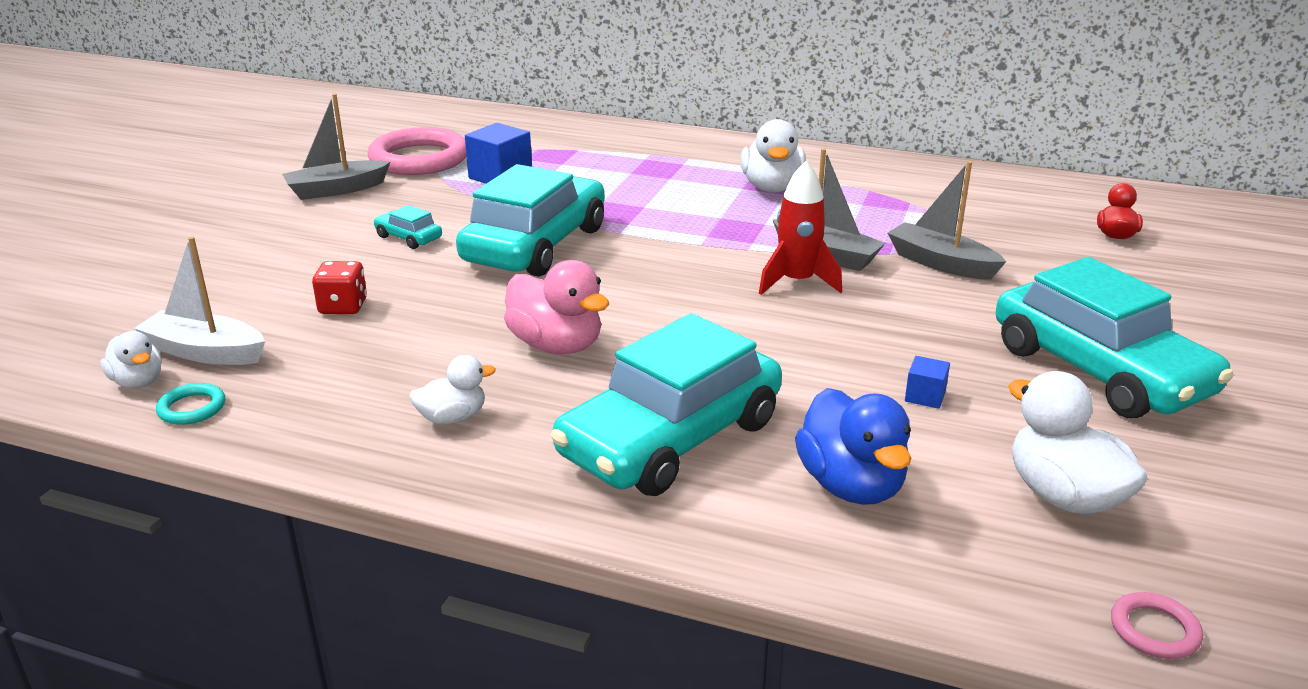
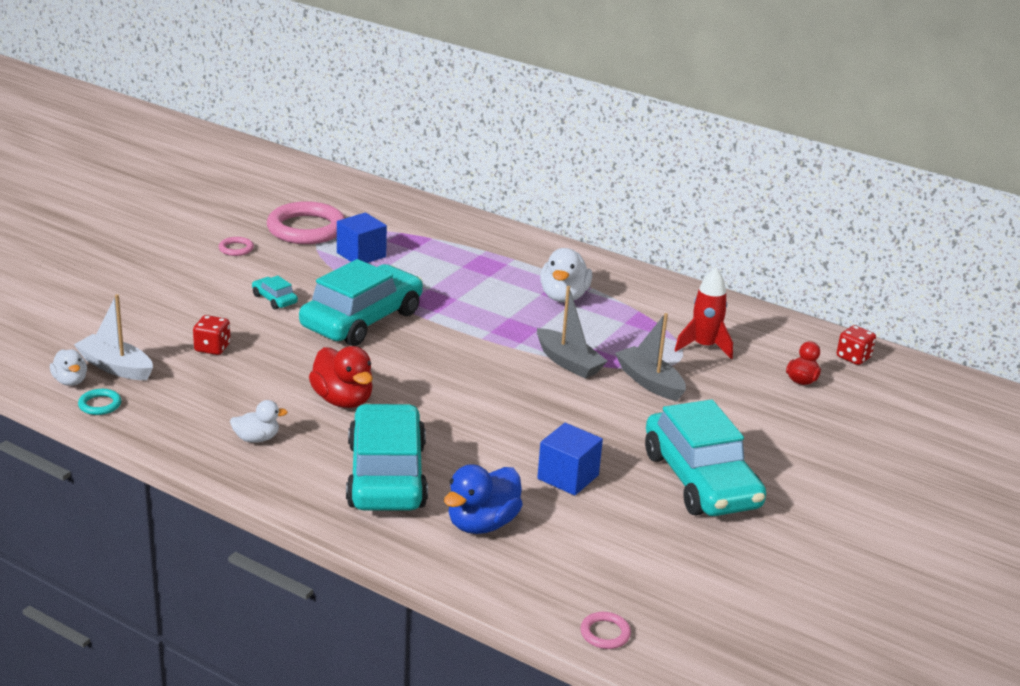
camera: 10 degrees right, 0 degrees up
(336, 190) = (236, 249): grey boat -> pink ring
(556, 345) = (343, 400): pink duck -> red duck
(670, 438) = (386, 475): turquoise car -> turquoise car turned 120 degrees clockwise
(797, 282) = (533, 380): red rocket -> red rocket (704, 346)
(851, 485) = (482, 524): blue duck -> blue duck turned 45 degrees clockwise
(925, 396) = (568, 477): blue cube -> blue cube, size x1.92
(1064, 496) = (611, 554): white duck -> none
(1149, 203) = (853, 357): none -> red dice

